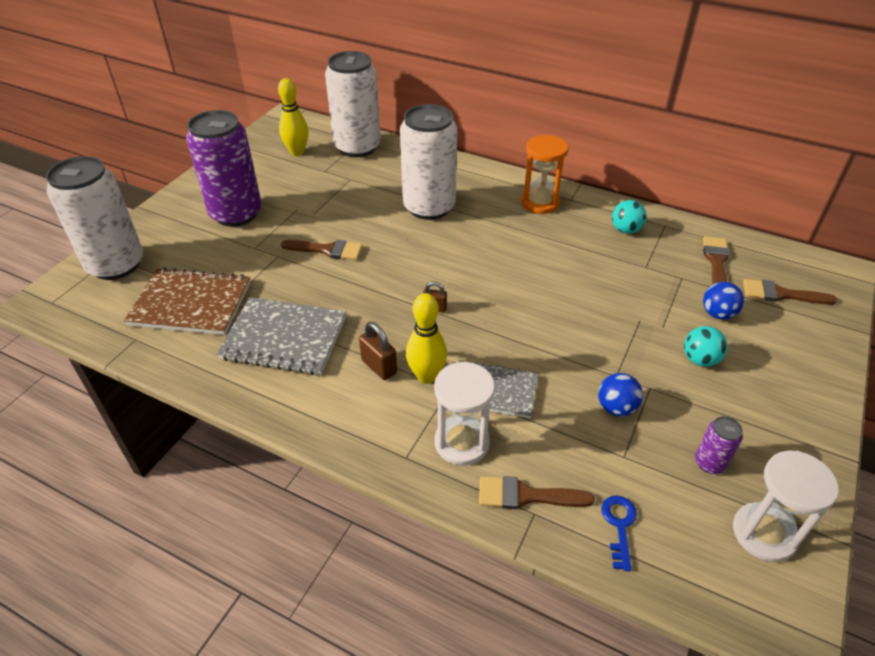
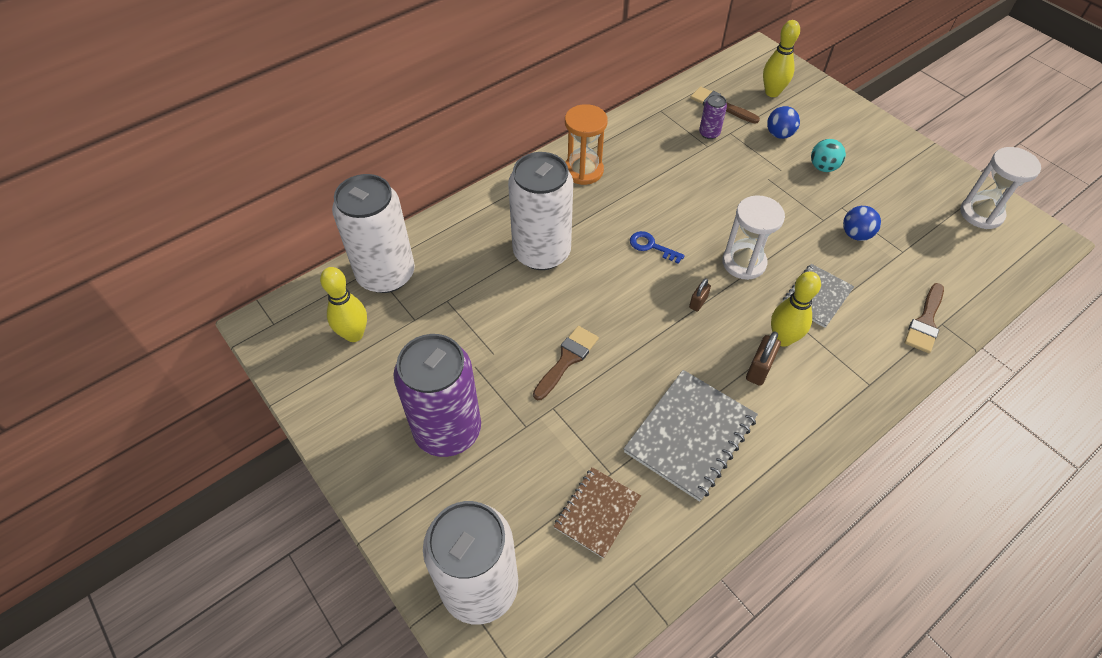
camera: 65 degrees left, 10 degrees up
(191, 304) = (597, 513): brown notebook -> brown notebook, size x0.62
(379, 367) = (759, 369): brown padlock -> brown padlock turned 45 degrees counterclockwise
(462, 442) = (864, 342): white hourglass -> white hourglass (744, 262)
(619, 525) = (962, 281): blue key -> blue key (651, 246)
(625, 230) = (654, 135): turquoise ball -> none
(709, 463) = (920, 210): purple can -> purple can (709, 133)
(781, 294) = (772, 92): brown brush -> yellow bowling pin

